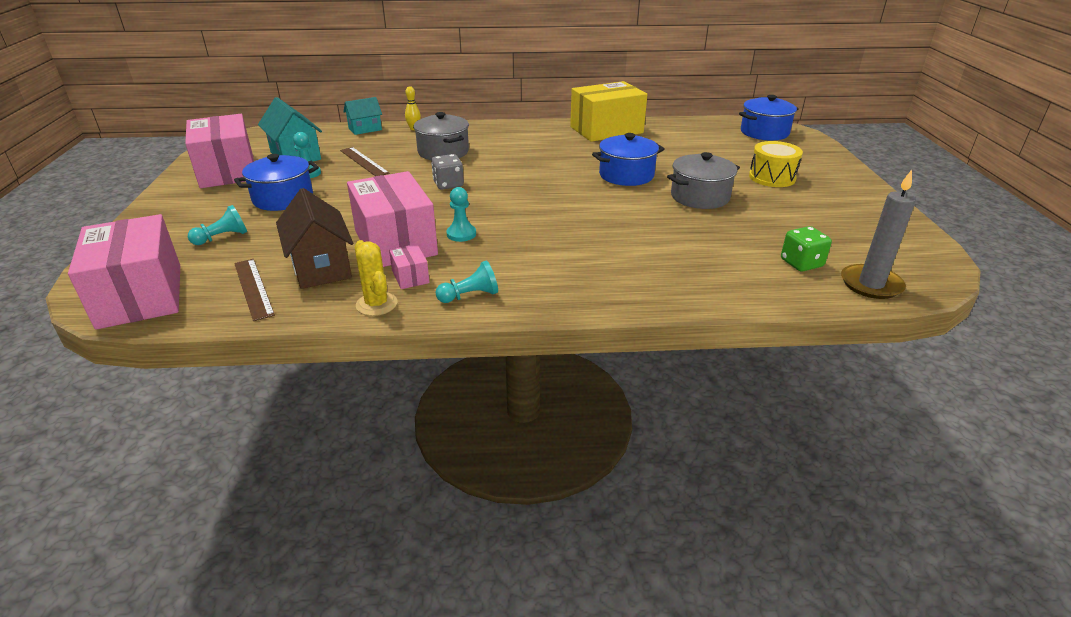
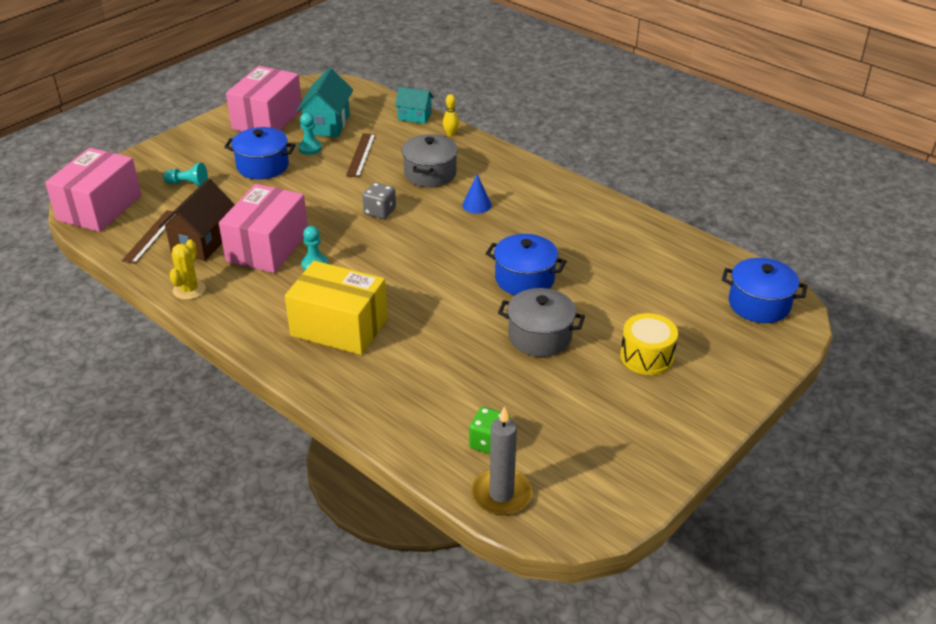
camera: 45 degrees right, 5 degrees up
(410, 276) = (235, 281): pink box -> none
(470, 296) = (242, 317): turquoise pawn -> none
(512, 154) = (476, 205): none -> blue cone
(606, 130) = (606, 218): yellow box -> yellow box (339, 327)

